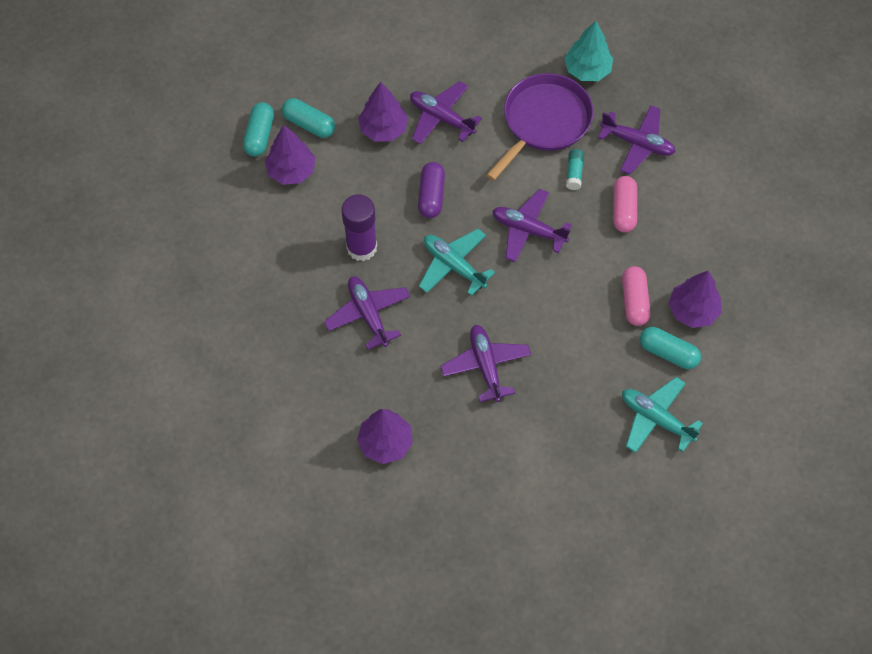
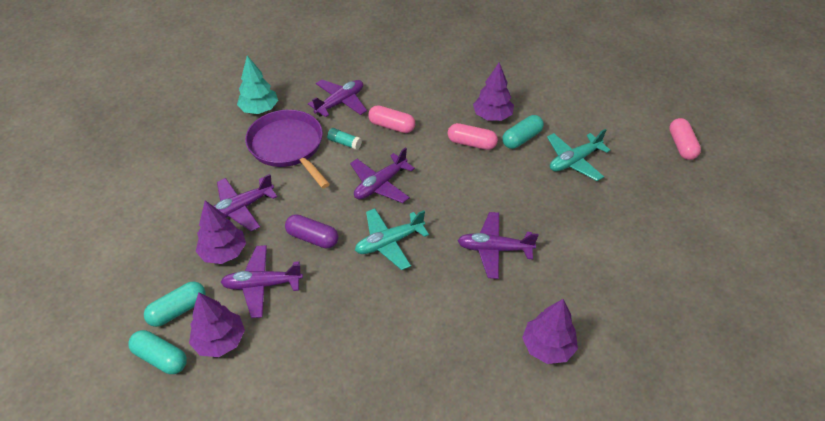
camera: 70 degrees left, 15 degrees down
(361, 247) = (337, 306): purple glue stick -> none
(368, 314) = (409, 321): purple plane -> purple plane (262, 285)
(743, 540) = (681, 146): none -> pink capsule

